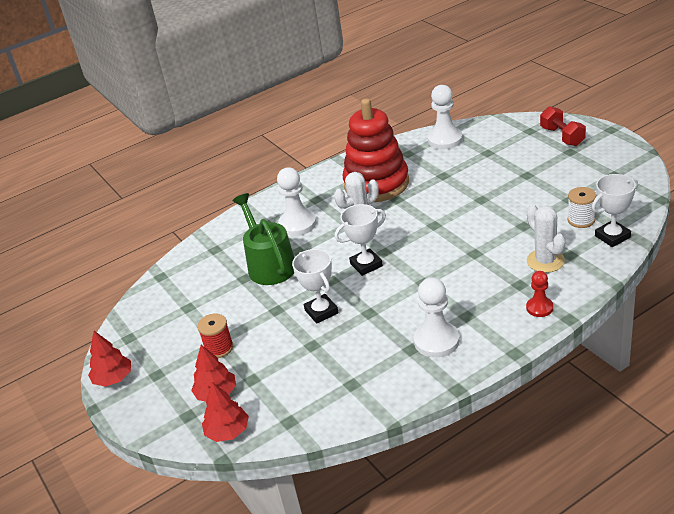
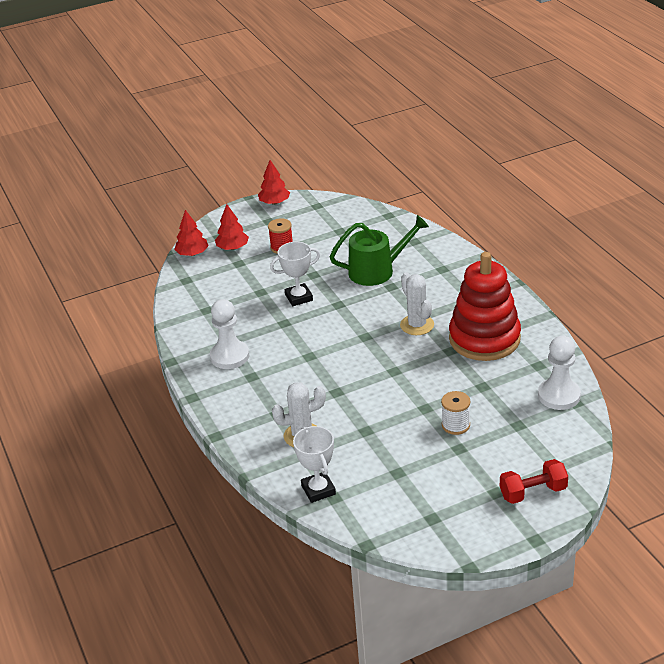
camera: 95 degrees right, 0 degrees up
(297, 224) = (433, 287): white pawn -> none
(366, 265) = (350, 325): white trophy -> none
(539, 308) = (239, 420): red pawn -> none
(581, 220) = (356, 473): white spool -> white spool (455, 425)

